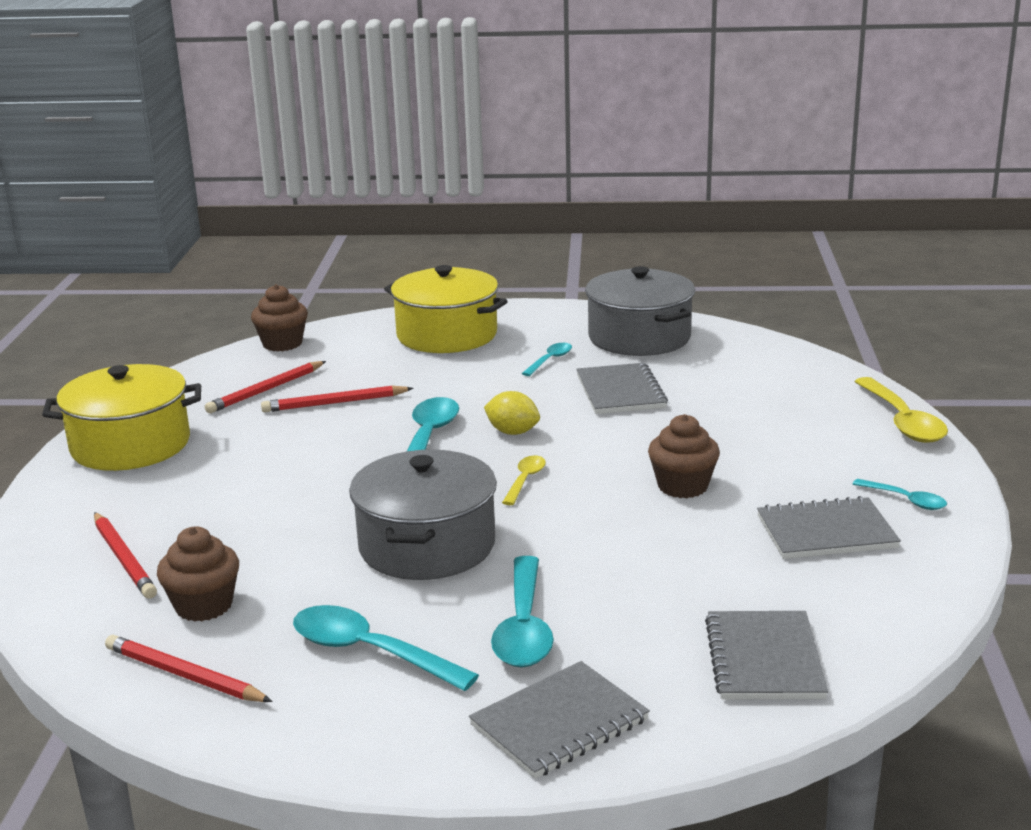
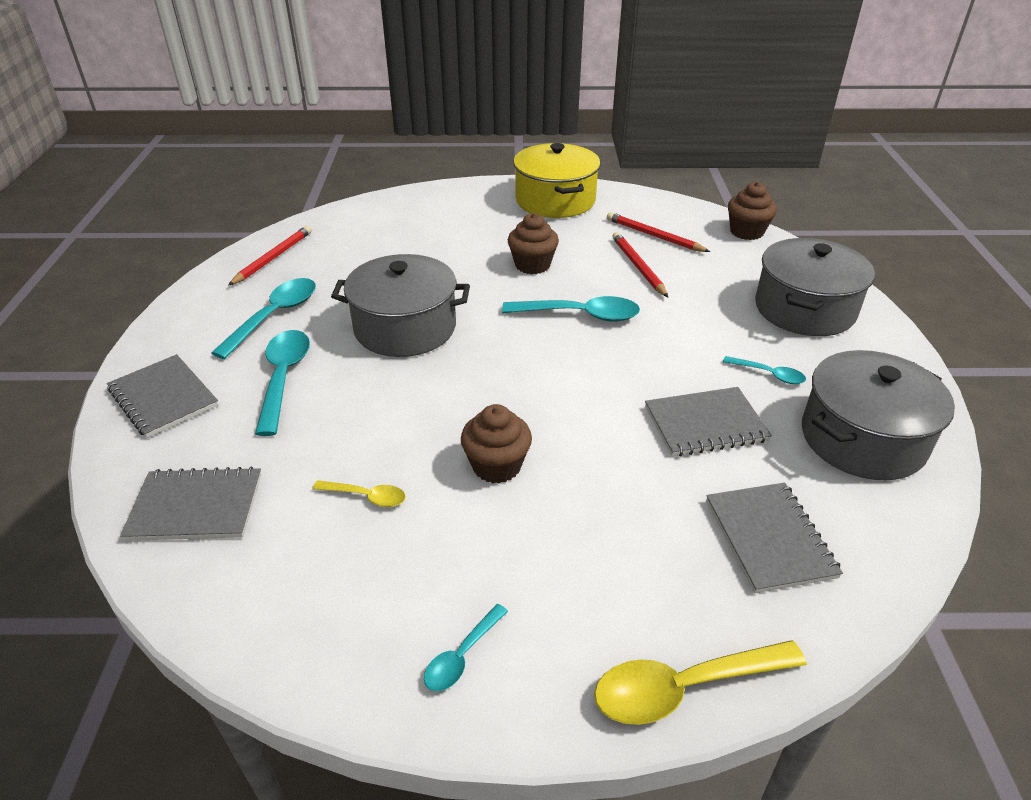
camera: 85 degrees right, 15 degrees up
(124, 558) = (405, 221): red pencil -> none
(204, 606) = (345, 253): brown cupcake -> brown cupcake (532, 265)
(447, 335) = (804, 309): yellow pot -> grey pot
(512, 432) = (599, 358): yellow lemon -> none
(524, 627) = (283, 378): turquoise spoon -> turquoise spoon turned 90 degrees clockwise
(525, 480) = (507, 369): yellow spoon -> yellow spoon (366, 496)
(826, 532) = (396, 570): grey notebook -> grey notebook (769, 538)

